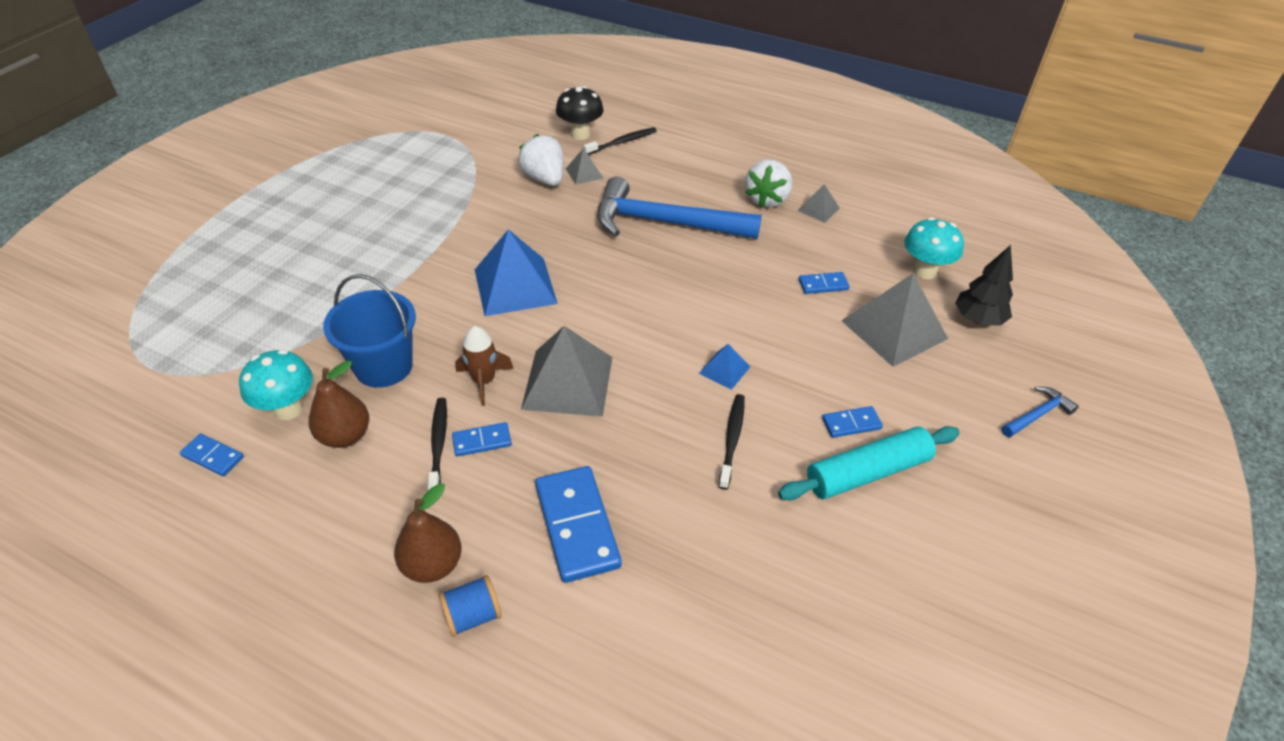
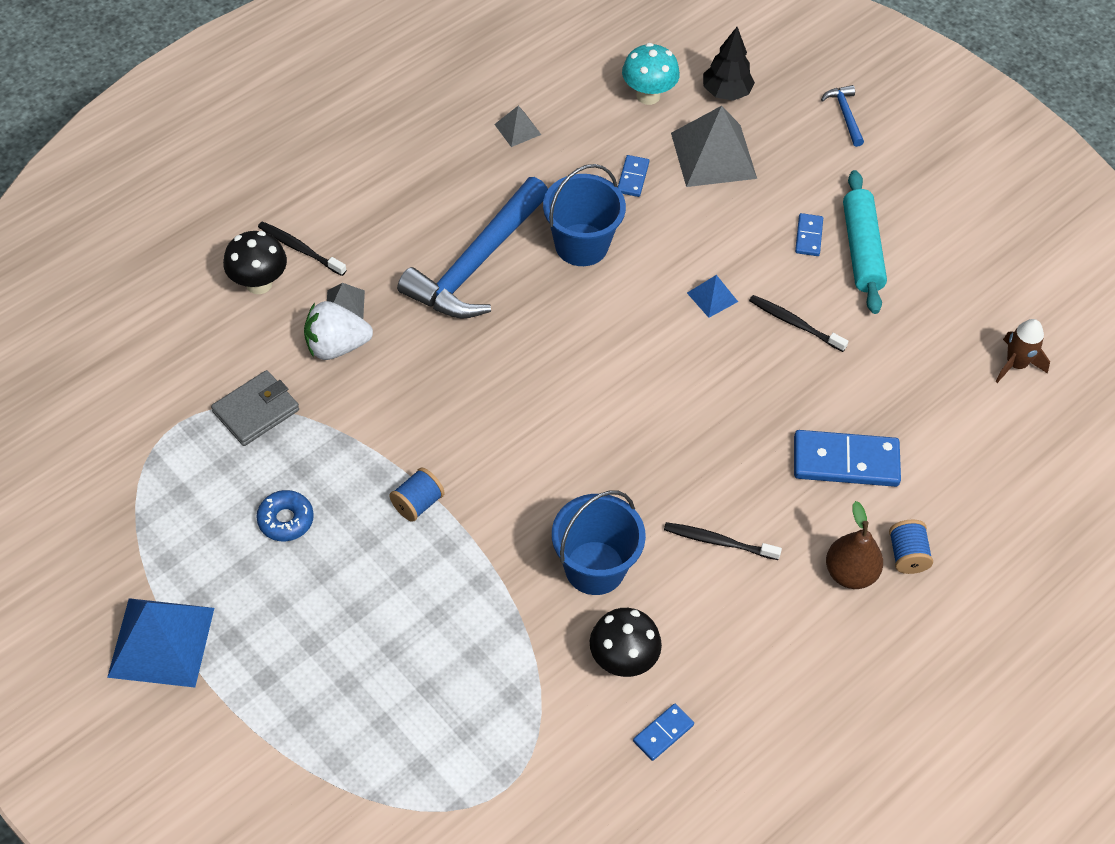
camera: 70 degrees left, 10 degrees up
(288, 409) = (622, 661): turquoise mushroom -> black mushroom
(345, 436) = (678, 616): brown pear -> none
(380, 196) = (286, 520): none -> blue donut
(416, 252) = (417, 503): none -> blue spool
(469, 161) = (256, 411): none -> grey wallet
(482, 441) = (727, 507): blue domino -> none
(484, 381) = (650, 487): brown rocket -> brown rocket (1016, 364)
(515, 286) = (520, 425): blue pyramid -> blue pyramid (161, 642)
(568, 382) = (680, 420): grey pyramid -> none
(622, 142) = (300, 249): black toothbrush -> black toothbrush turned 45 degrees counterclockwise
(725, 273) = (581, 245): none -> blue bucket
(767, 199) = (479, 163): white strawberry -> none

